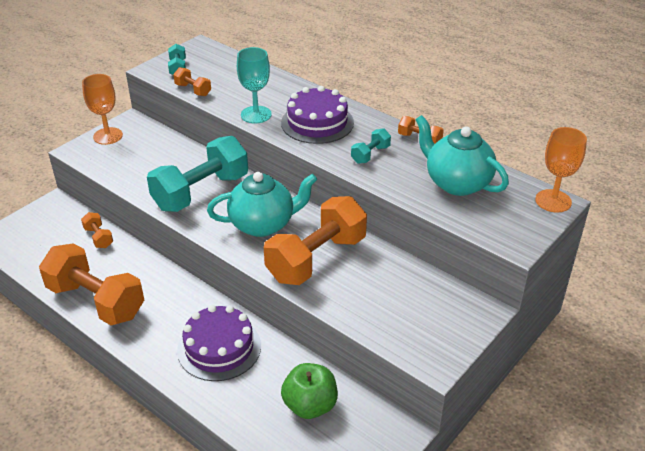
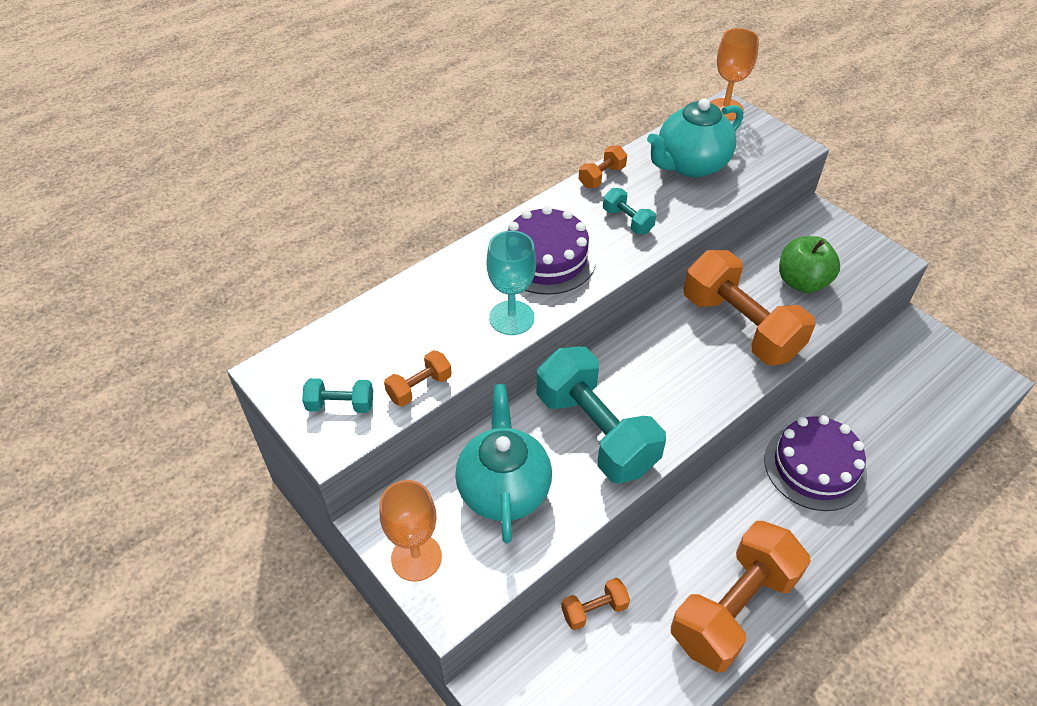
camera: 80 degrees left, 10 degrees up
(263, 224) = (673, 369): turquoise teapot -> turquoise teapot (503, 489)
(310, 405) = (891, 392): green apple -> green apple (802, 282)

